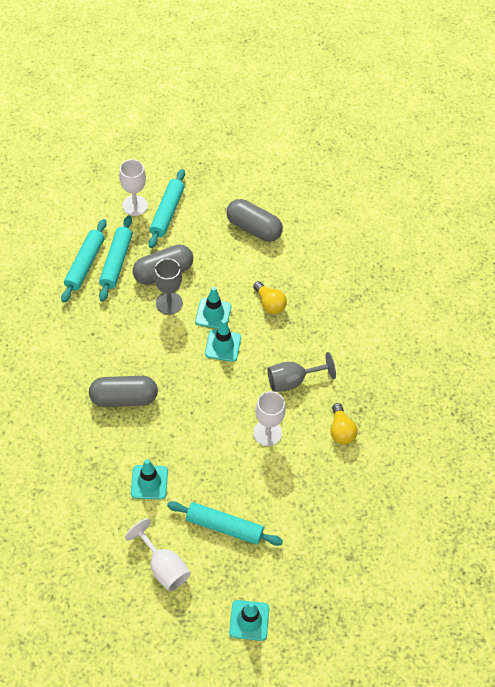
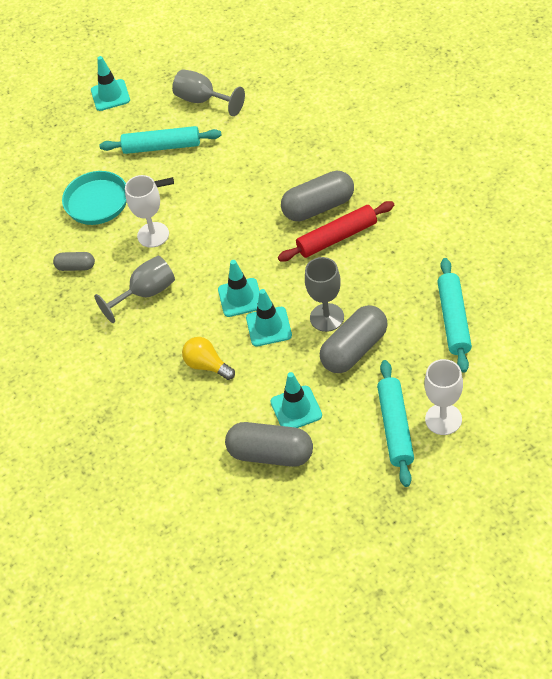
camera: 170 degrees right, 5 degrees down
(116, 262) = (419, 338): turquoise rolling pin -> none
(125, 364) = (337, 237): none -> red rolling pin
(149, 482) = (251, 151): turquoise traffic cone -> turquoise traffic cone (296, 409)
(163, 567) = (203, 100): white goblet -> grey goblet
(298, 487) = (103, 202): none -> turquoise pan
(341, 430) = (76, 267): yellow light bulb -> grey capsule

